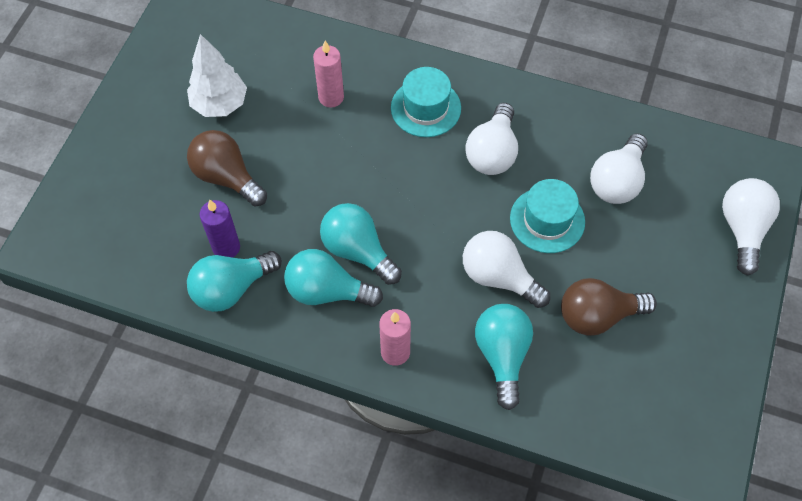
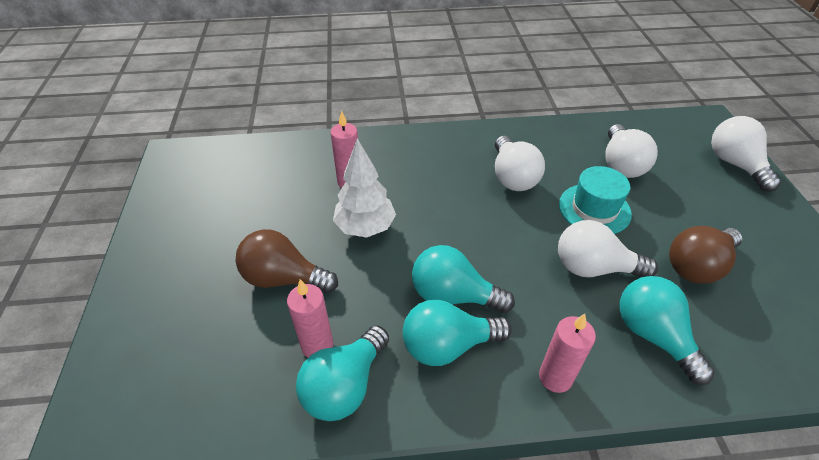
camera: 25 degrees left, 15 degrees down
(220, 104) = (246, 220): white tree -> white tree (365, 227)
(226, 247) = (317, 345): purple candle -> pink candle
(425, 108) = (436, 164): turquoise hat -> none

